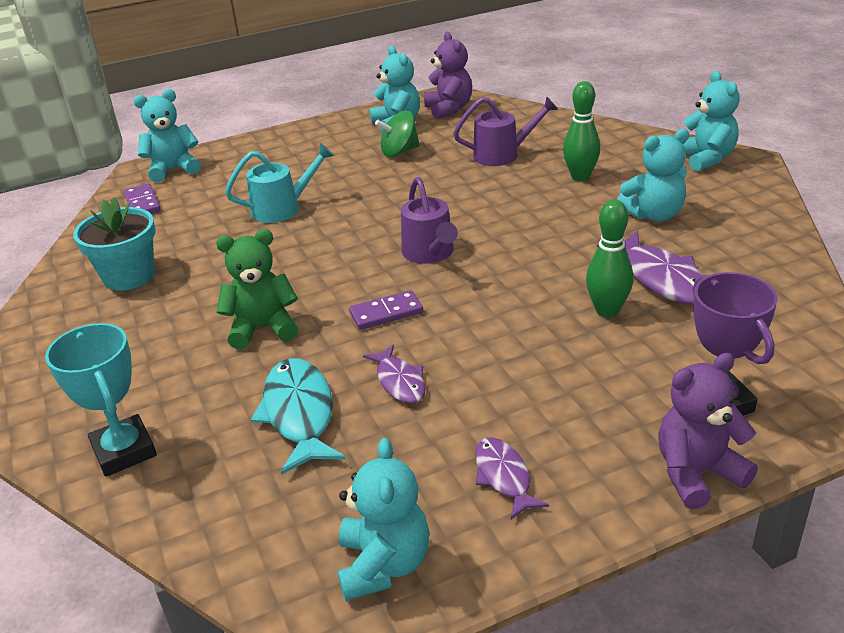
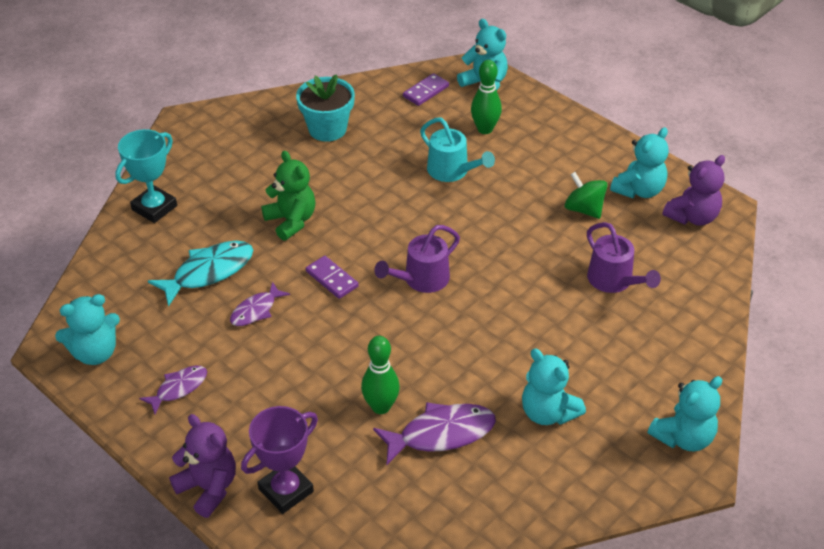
camera: 65 degrees right, 10 degrees up
(580, 177) = (596, 346): green bowling pin -> green bowling pin (485, 129)
(661, 278) = (441, 434): purple fish -> purple fish turned 150 degrees counterclockwise

